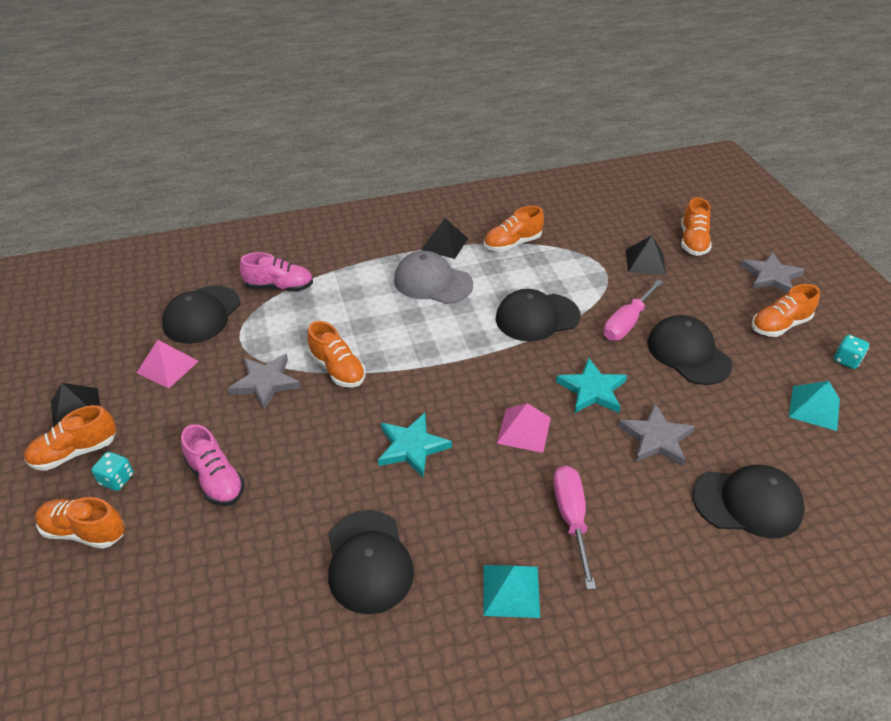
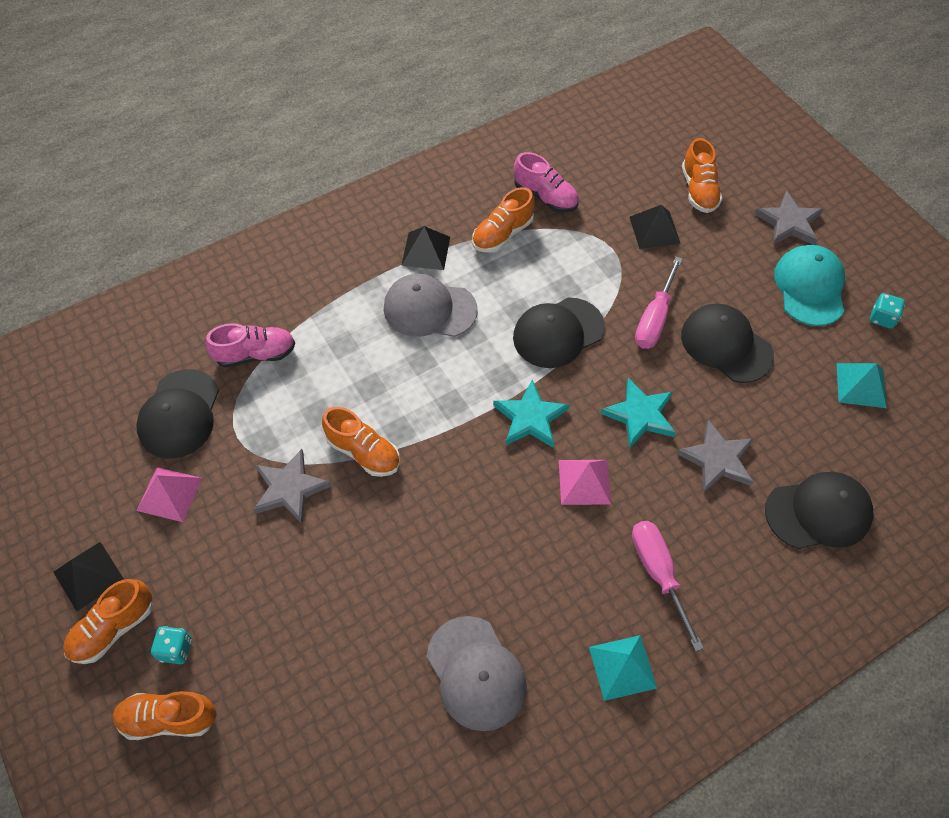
camera: 15 degrees left, 15 degrees up
(216, 479) = (284, 621): pink shoe -> pink shoe (545, 197)
(368, 561) = (476, 673): black cap -> grey cap
(412, 447) = (476, 530): turquoise star -> turquoise star (530, 418)
(779, 325) = (810, 287): orange shoe -> turquoise cap

